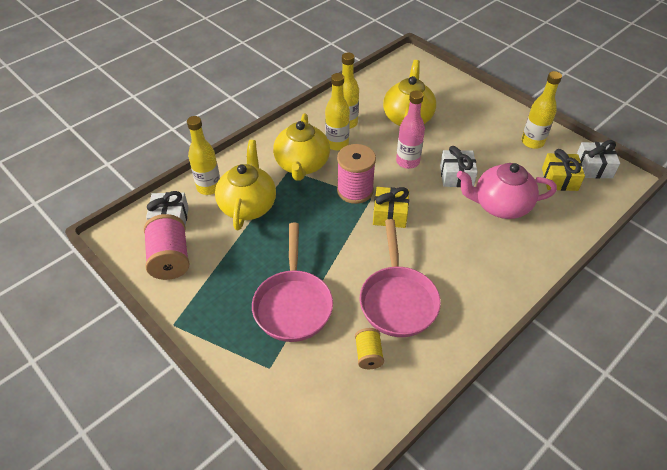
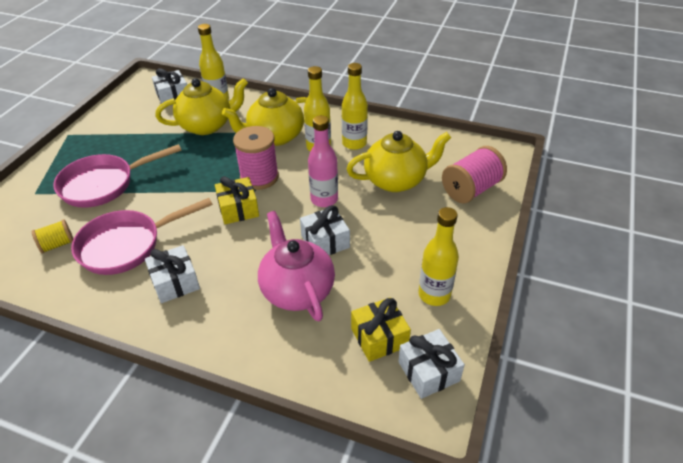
camera: 65 degrees right, 5 degrees down
(170, 259) = (132, 110): pink spool -> pink spool (471, 189)
(461, 275) = (175, 282): none -> white gift

